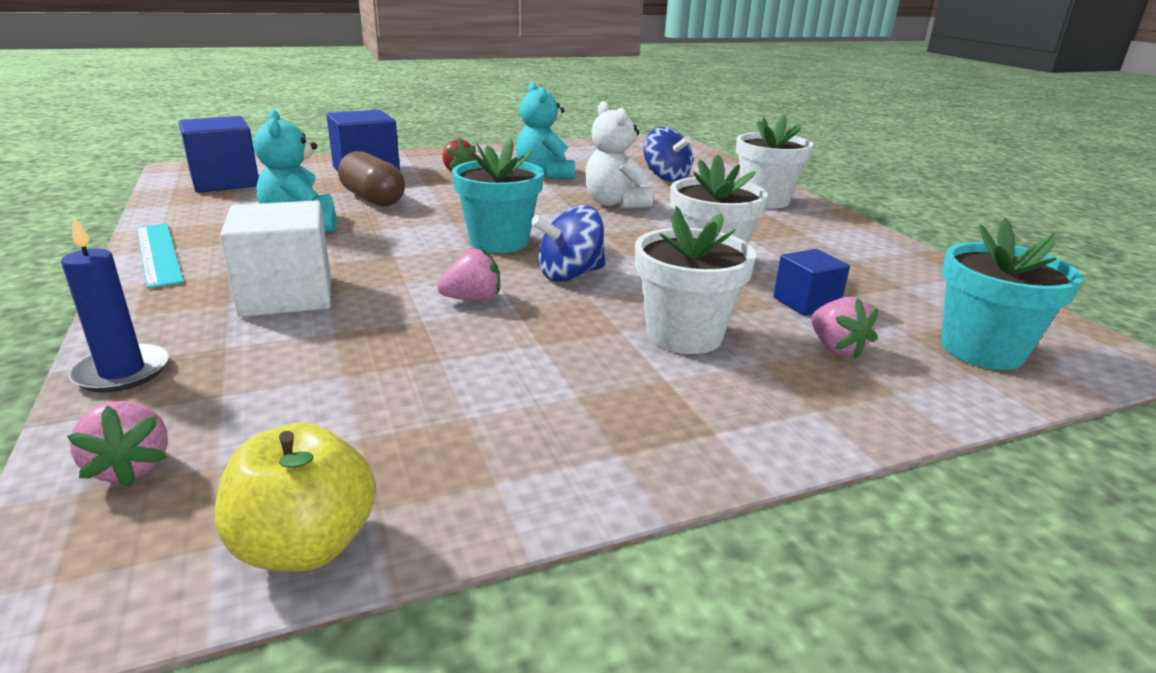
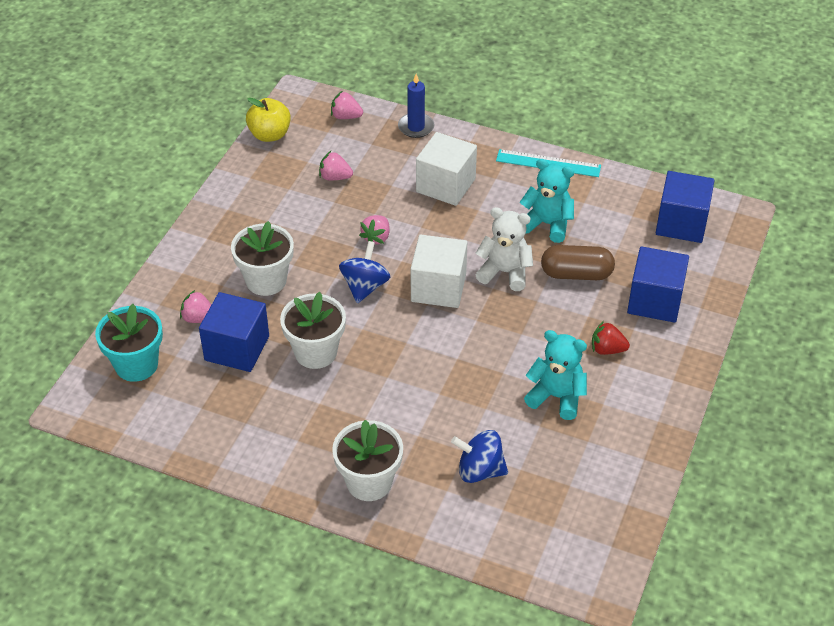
camera: 135 degrees right, 20 degrees up
(373, 386) = (335, 177): none -> pink strawberry
(499, 242) = (438, 287): turquoise flower pot -> white cube
(615, 203) = (450, 388): white teddy bear -> white teddy bear (504, 272)
(806, 303) = (237, 348): blue cube -> blue cube, size x1.72

